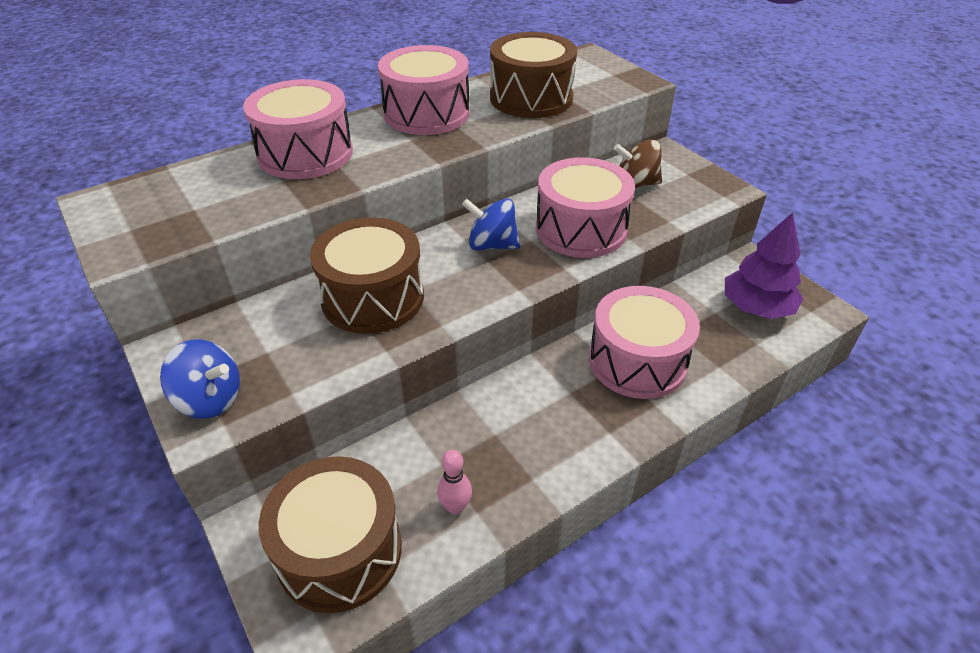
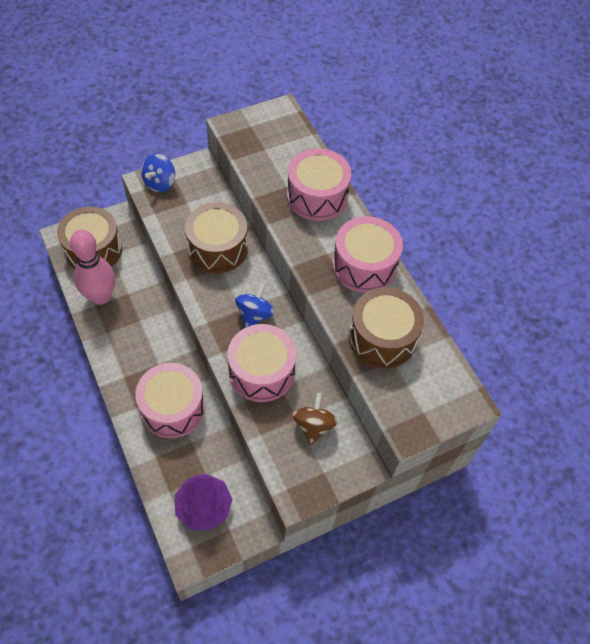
camera: 95 degrees right, 15 degrees up
(455, 506) = (101, 296): pink bowling pin -> pink bowling pin, size x2.27

